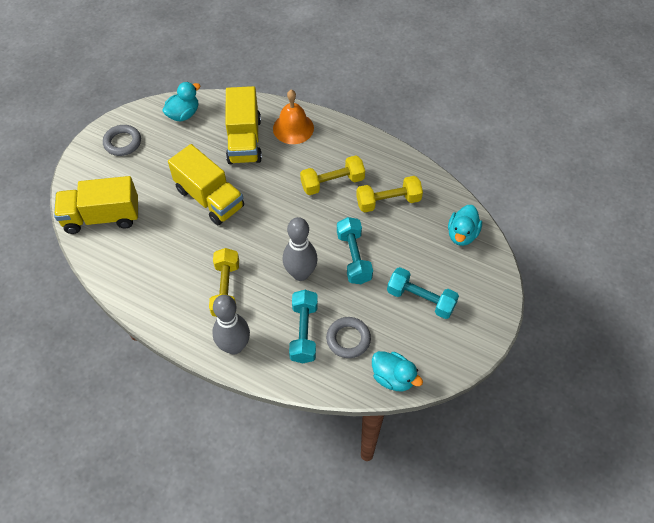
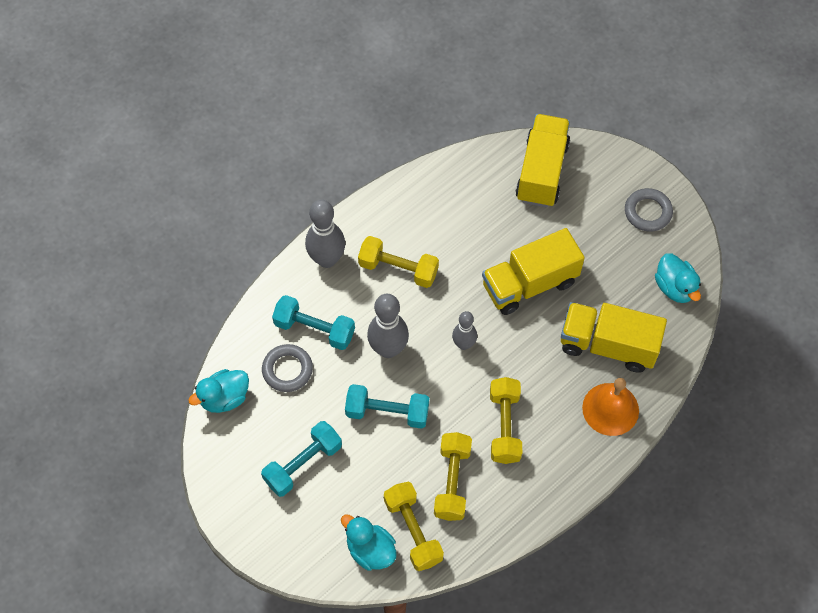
camera: 110 degrees right, 5 degrees up
(277, 225) = (463, 344): none -> grey bowling pin
(435, 213) = (413, 531): none -> yellow dumbbell

